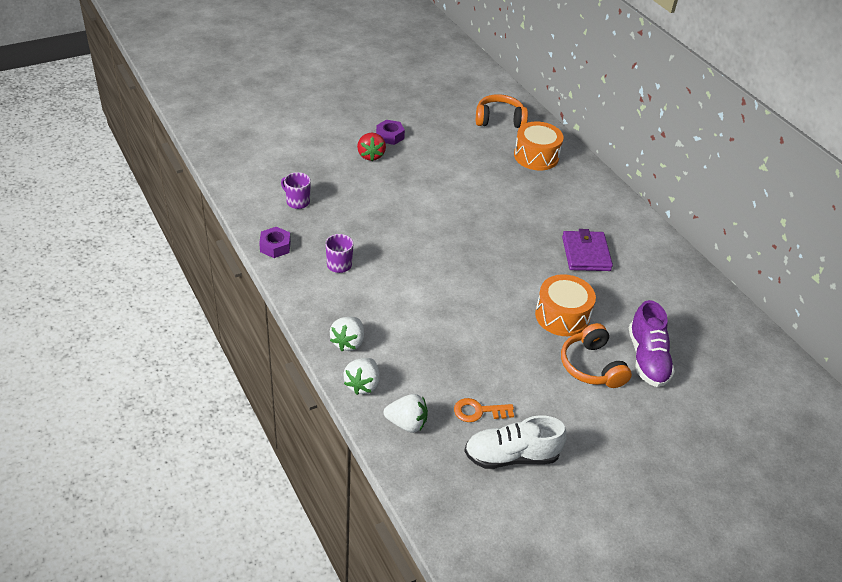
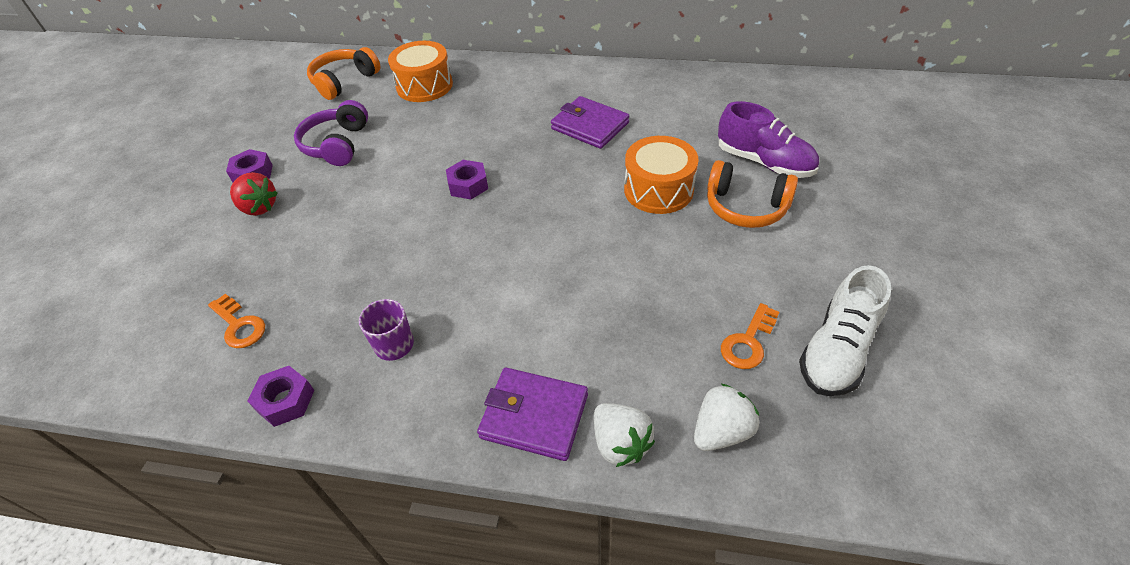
camera: 45 degrees left, 5 degrees up
(297, 201) = (239, 325): purple mug -> orange key
(348, 342) = (534, 416): white strawberry -> purple wallet
(445, 153) = (337, 145): none -> purple headphones
(473, 227) = (468, 185): none -> purple nut

